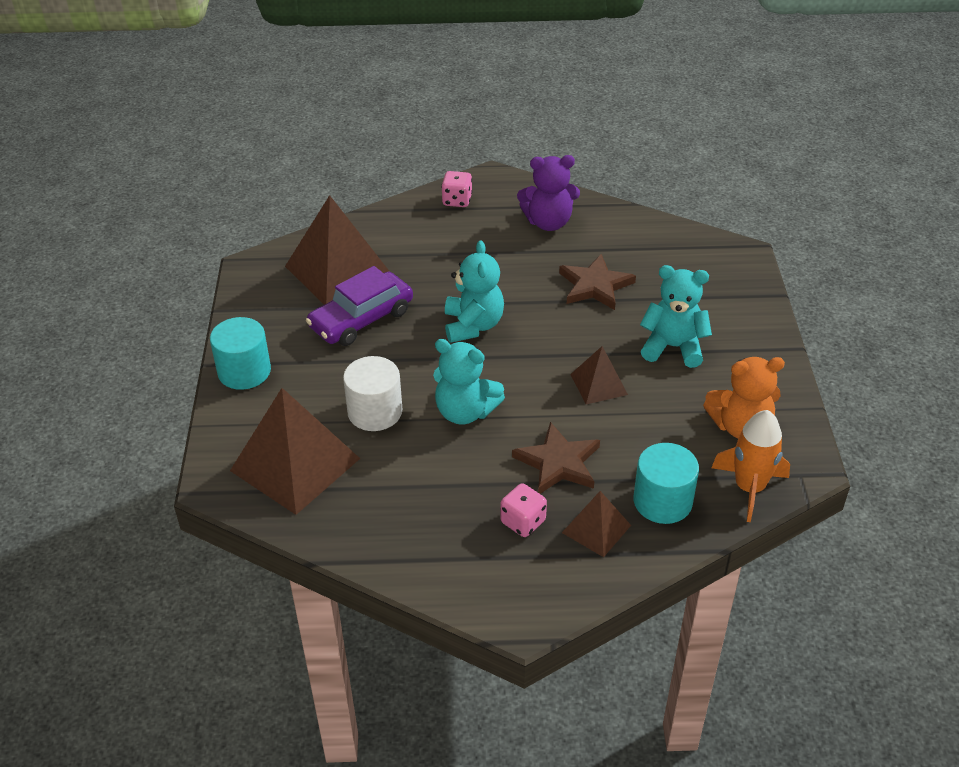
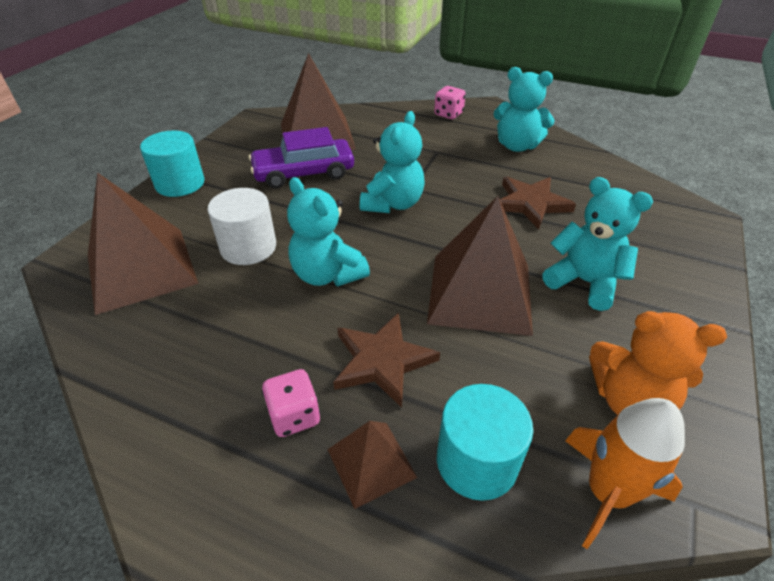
camera: 25 degrees right, 0 degrees up
(548, 222) = (517, 146): purple teddy bear -> turquoise teddy bear
(598, 384) = (480, 293): brown pyramid -> brown pyramid, size x1.93

